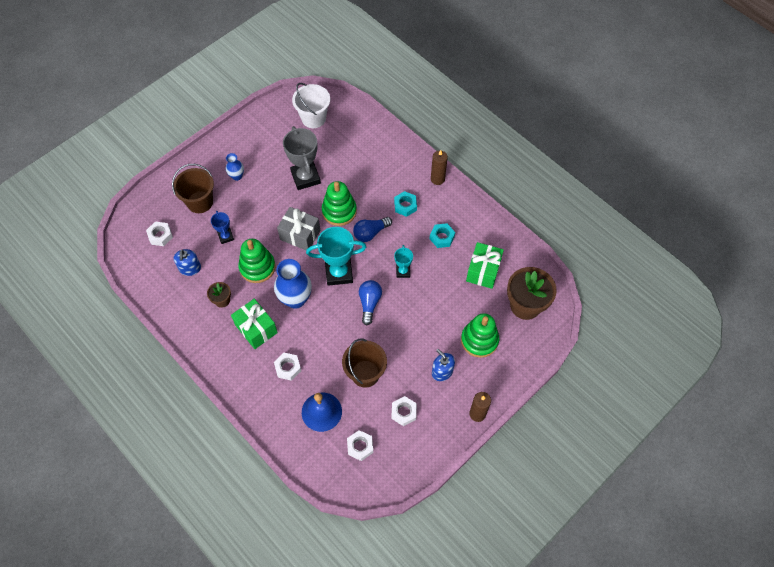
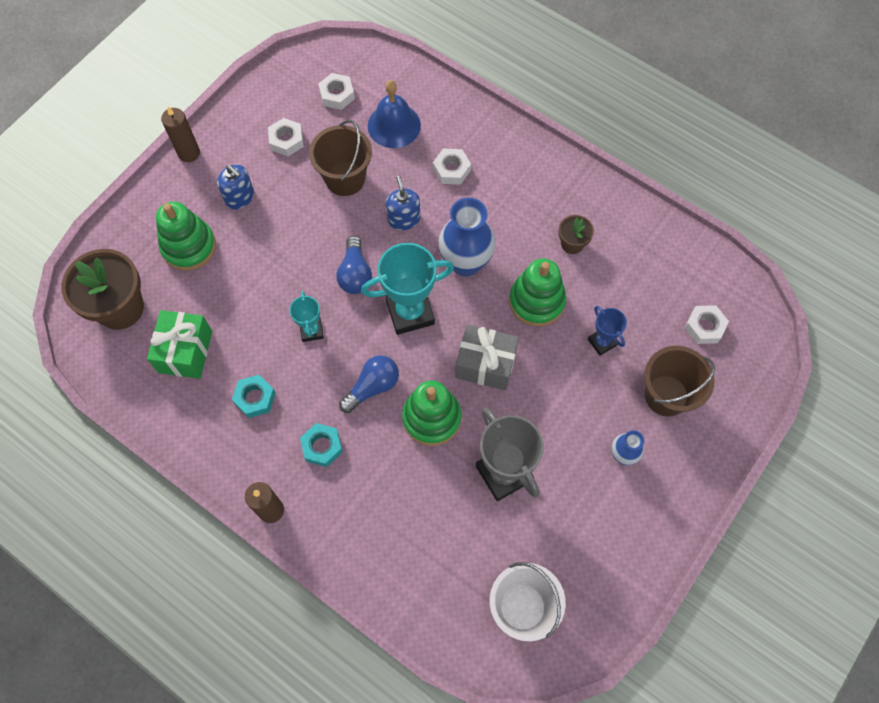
camera: 170 degrees right, 5 degrees up
(190, 268) = (637, 283): blue soap dispenser -> blue soap dispenser (404, 219)
(256, 329) = (510, 212): green gift -> none

